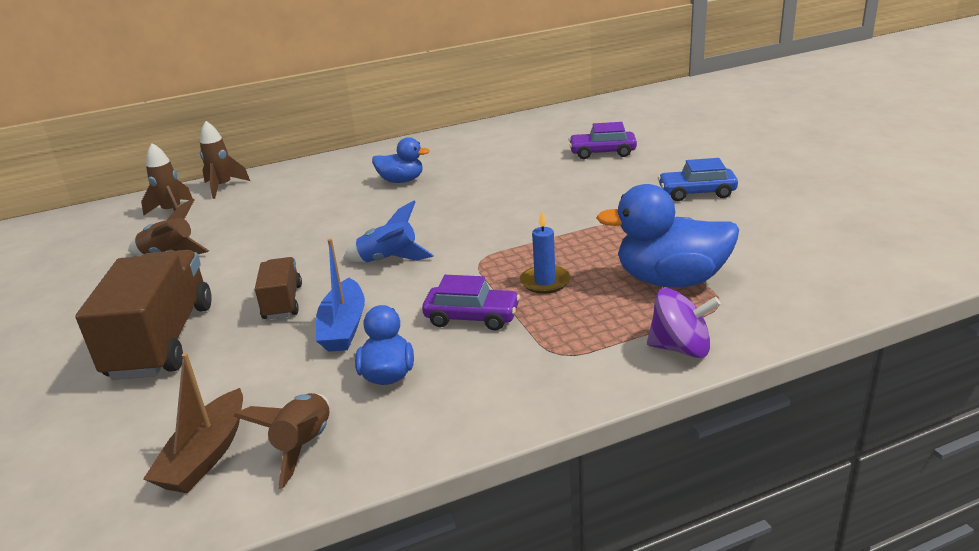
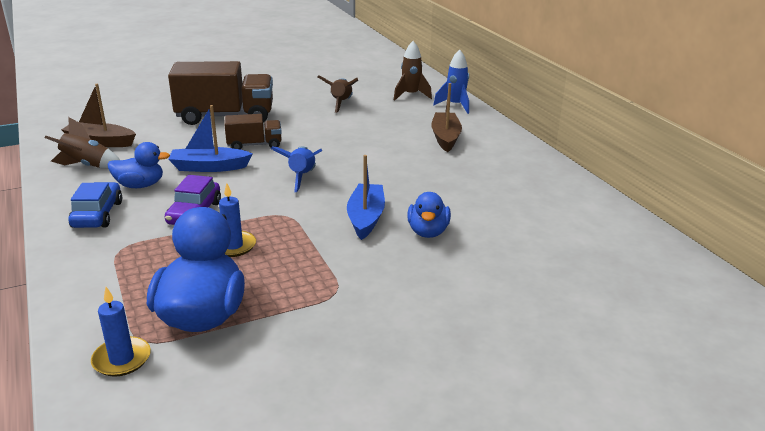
camera: 85 degrees right, 0 degrees up
(223, 187) = (455, 105): brown rocket -> blue rocket
(311, 190) = (445, 138): none -> brown boat
(401, 181) = (463, 174): blue duck -> blue duck (428, 232)
(486, 220) = (366, 218): none -> blue boat
(602, 152) = (545, 296): purple car -> none
(681, 348) = (88, 308): purple spinning top -> none
(696, 193) = (409, 361): blue car -> blue car (97, 214)
(750, 310) = (122, 359): none -> blue candle

